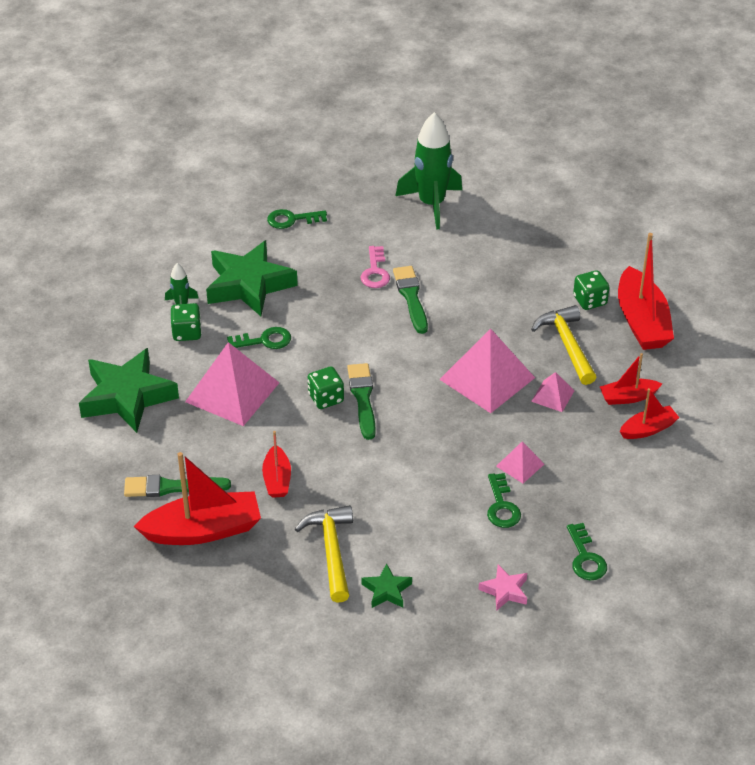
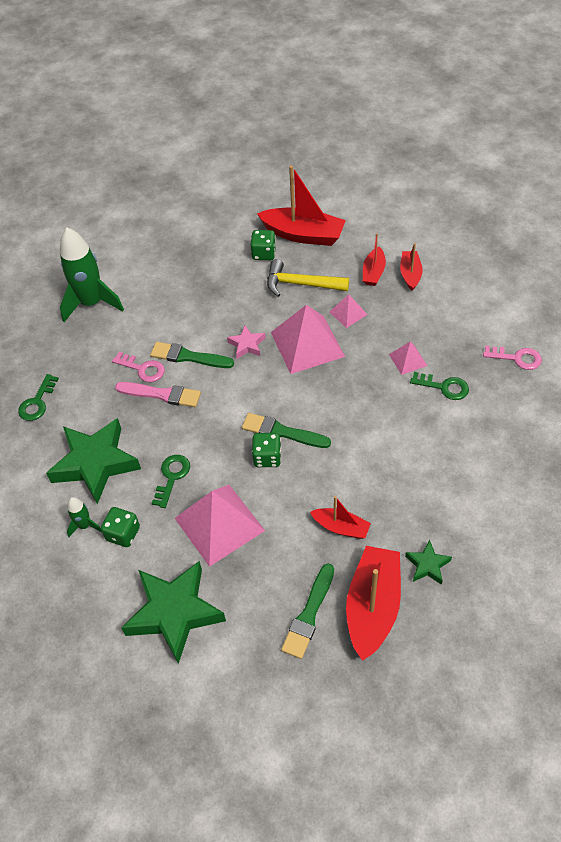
camera: 60 degrees left, 10 degrees up
(331, 551) = (440, 517): yellow hammer -> none
(353, 297) = (162, 394): none -> pink brush
(387, 590) = (498, 494): green star -> green star (427, 565)
(505, 591) = (529, 418): pink star -> pink star (247, 345)
(585, 558) = (517, 358): green key -> pink key

